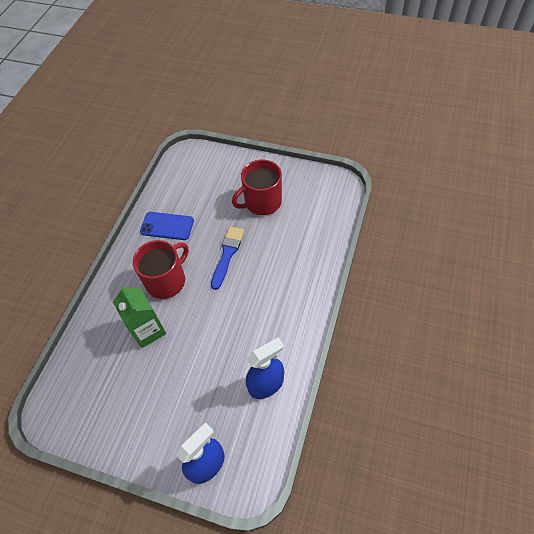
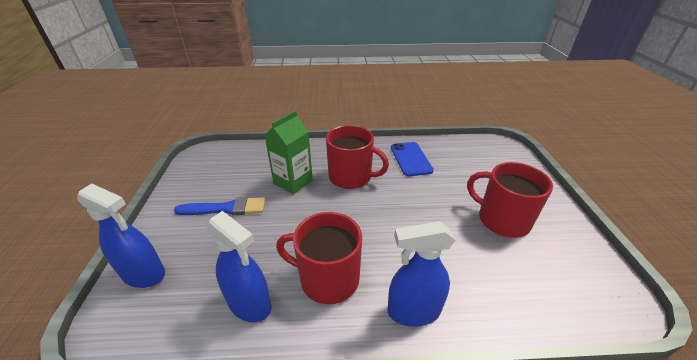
camera: 65 degrees right, 20 degrees down
(227, 254) = (408, 211): blue brush -> blue brush (226, 208)
(265, 329) = (327, 278): none -> red mug
(308, 287) = (413, 311): none -> blue spray bottle

